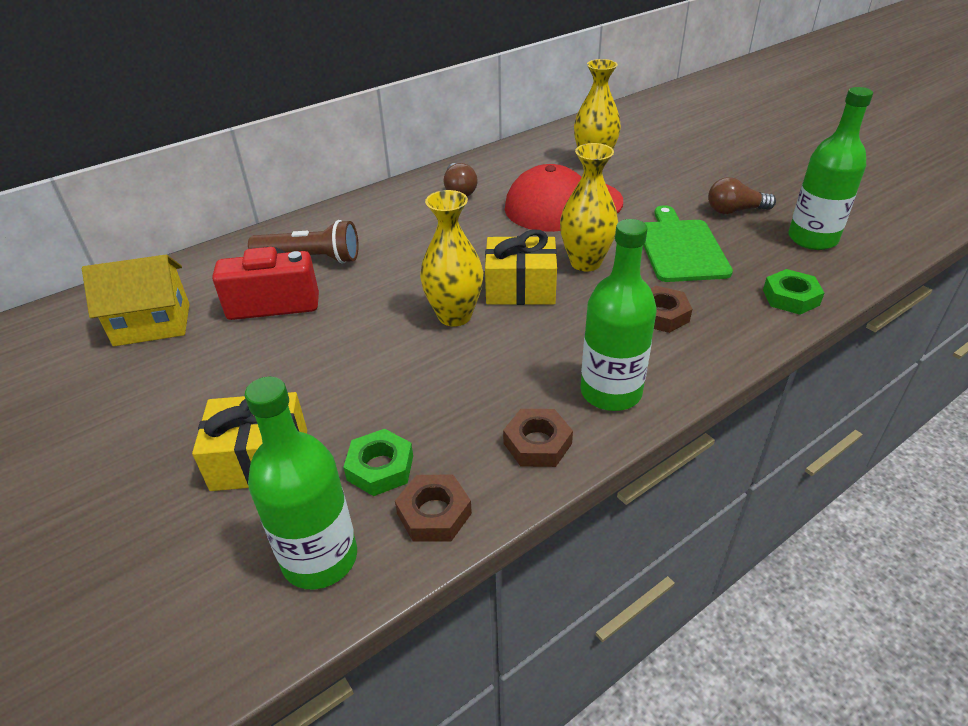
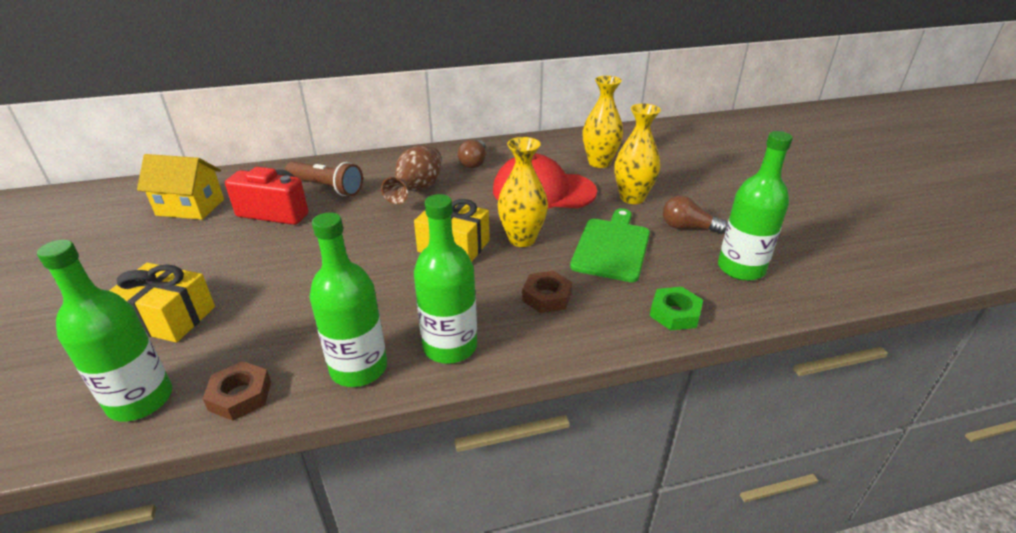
camera: 20 degrees right, 5 degrees down
(380, 468) = (236, 349): green nut -> none
(423, 236) = (417, 190): none -> brown vase
(454, 316) = (387, 254): yellow vase -> yellow vase (632, 198)
(537, 443) = (359, 368): brown nut -> green bottle

